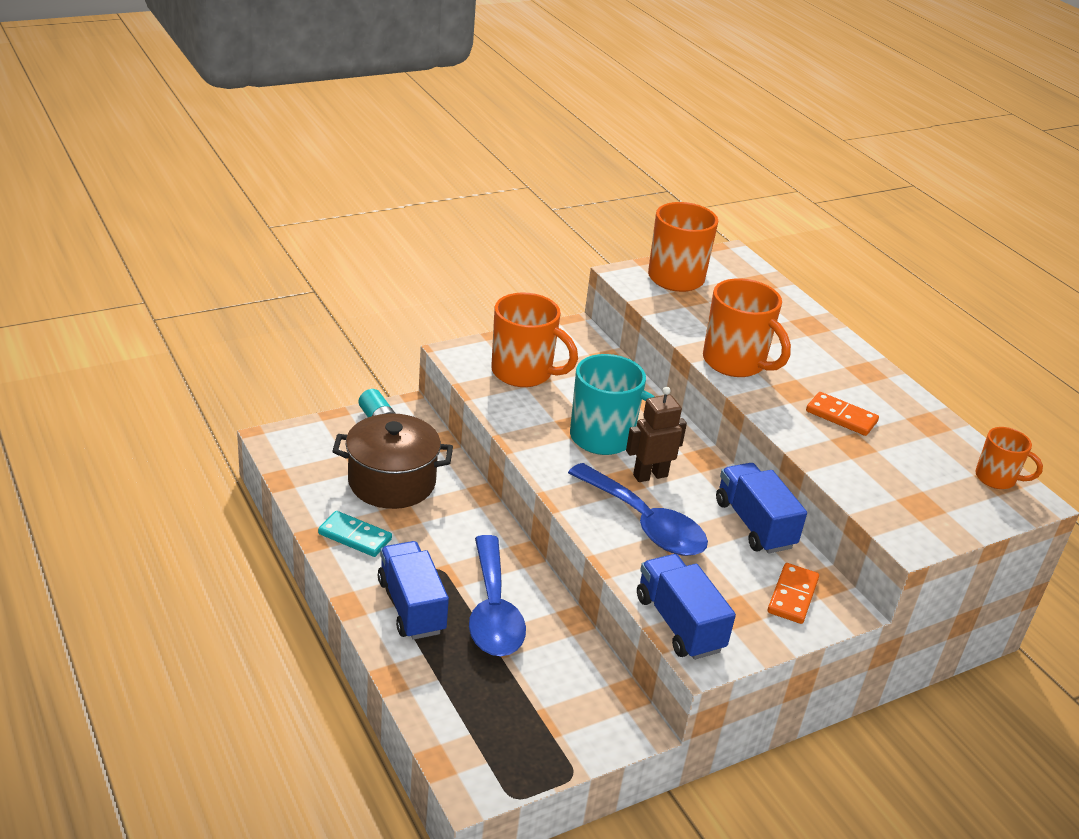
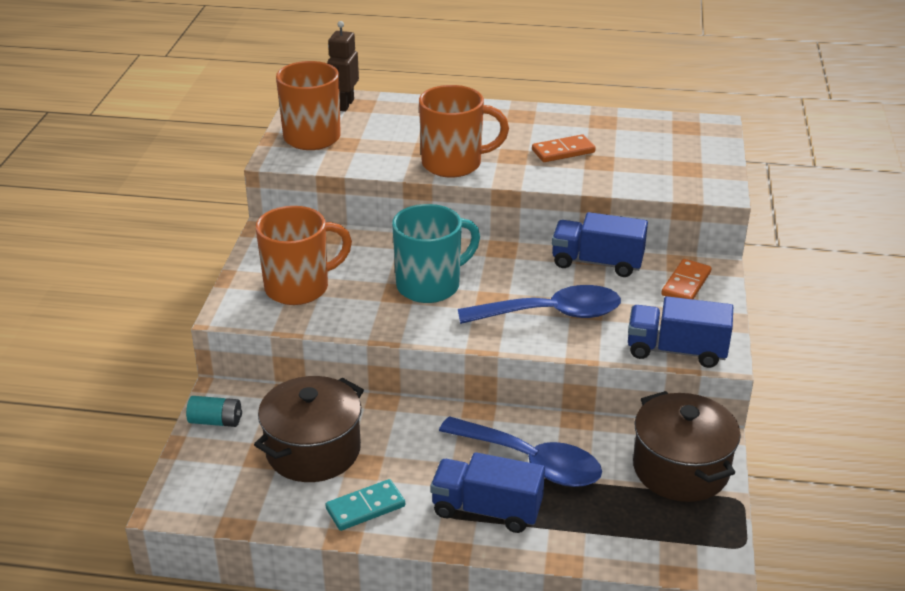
camera: 50 degrees left, 0 degrees up
(577, 715) = (680, 469): none -> brown pot
(650, 475) = (497, 284): brown robot -> brown robot (344, 105)
(792, 596) = (686, 283): orange domino -> orange domino turned 60 degrees clockwise
(996, 478) = (684, 126): orange mug -> none

